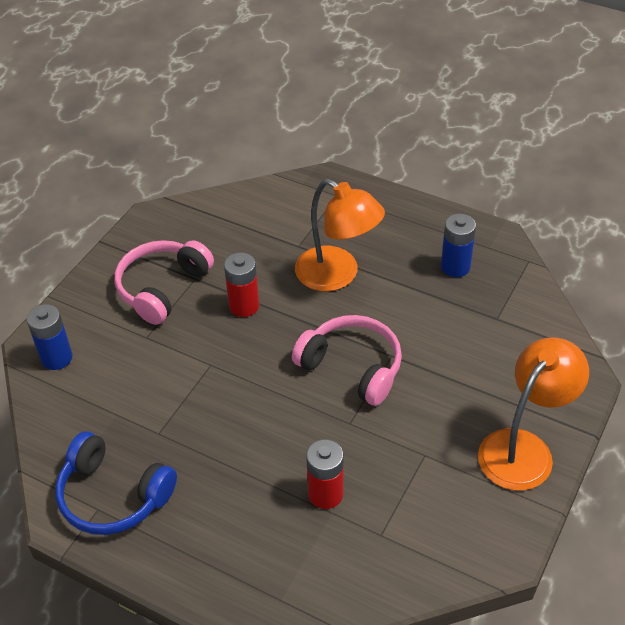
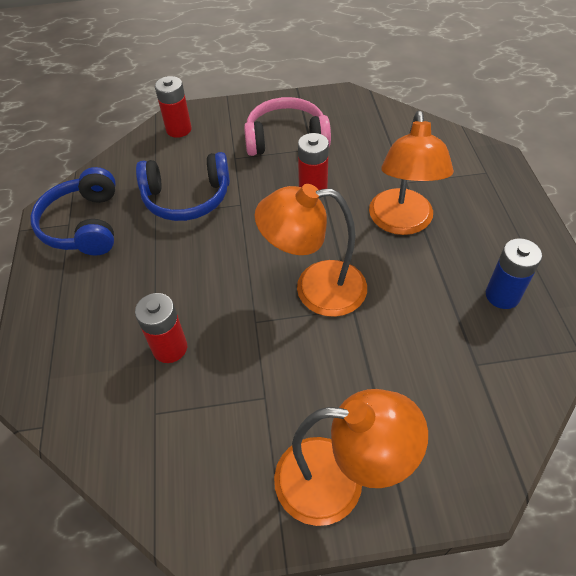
camera: 55 degrees right, 5 degrees up
(56, 358) = (179, 129): blue battery -> red battery
(162, 398) = (187, 198): none -> blue headphones
(352, 367) = (315, 289): pink headphones -> orange lamp

